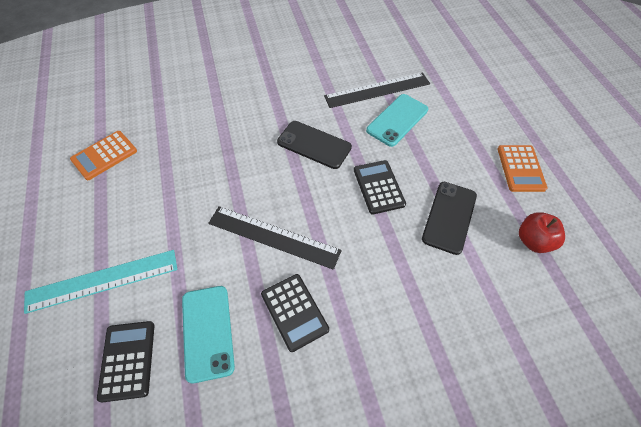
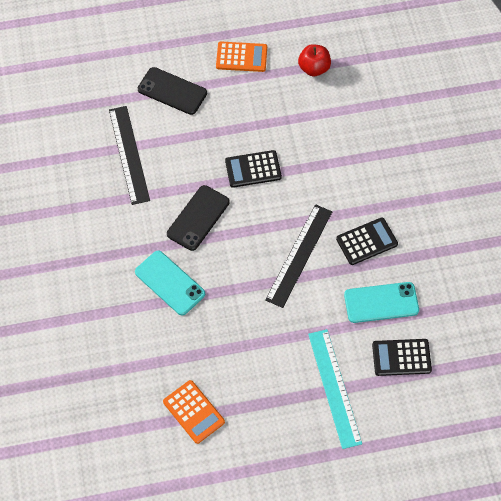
camera: 85 degrees left, 5 degrees up
(397, 120) = (173, 143): turquoise phone -> turquoise phone (170, 283)
(449, 217) = (288, 121): black phone -> black phone (172, 91)

